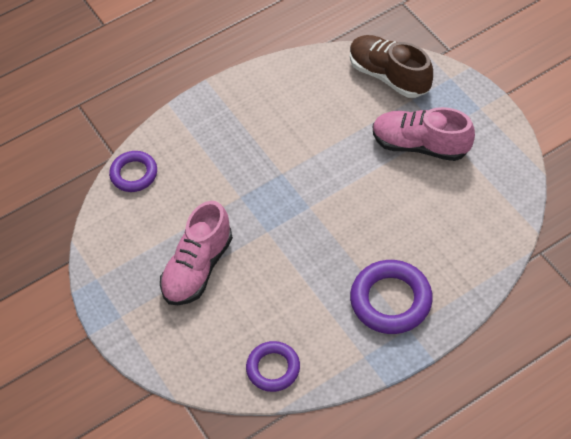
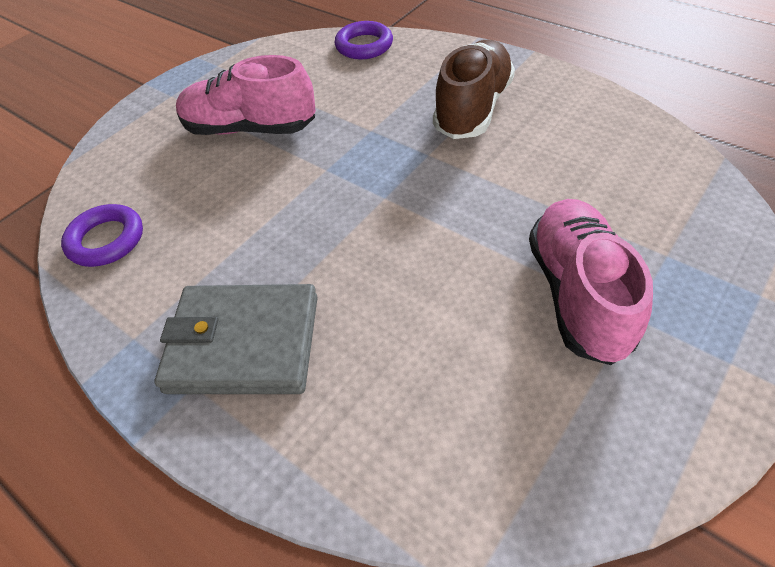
camera: 70 degrees right, 5 degrees down
(389, 76) = (690, 212): brown shoe -> brown shoe (473, 108)
(391, 300) = (243, 343): purple ring -> grey wallet

